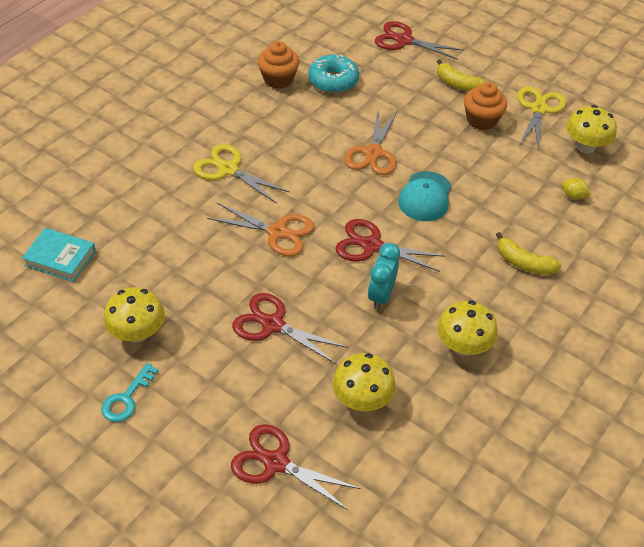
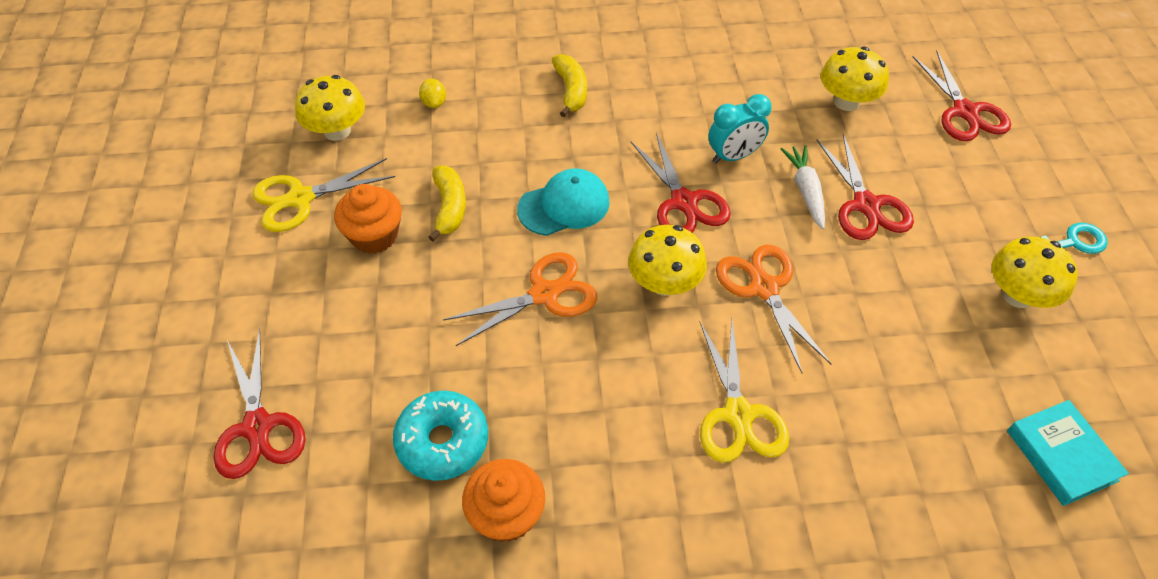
camera: 130 degrees left, 5 degrees up
(316, 306) = (805, 191): none -> white carrot
(458, 84) = (318, 299): yellow banana -> yellow banana (450, 207)
(463, 346) = (714, 77): yellow mushroom -> yellow mushroom (664, 283)

